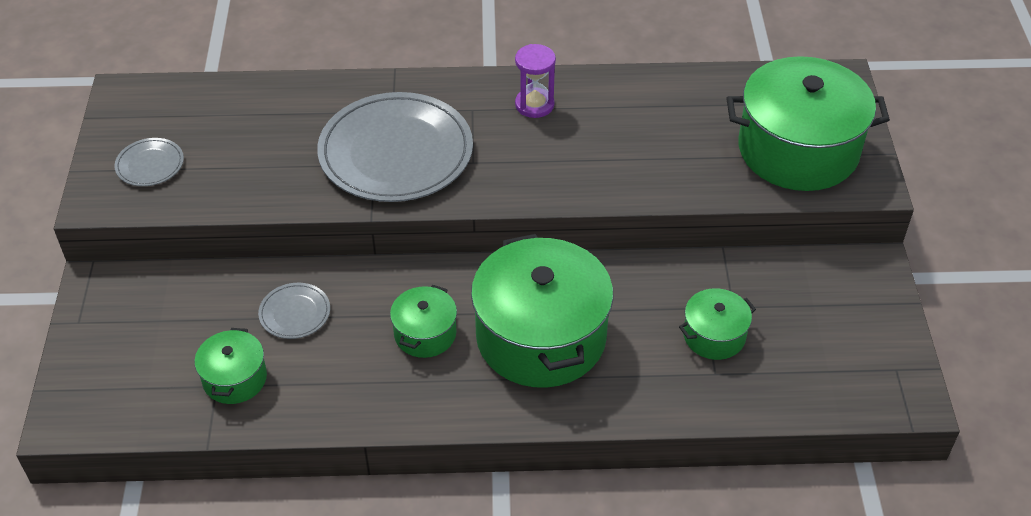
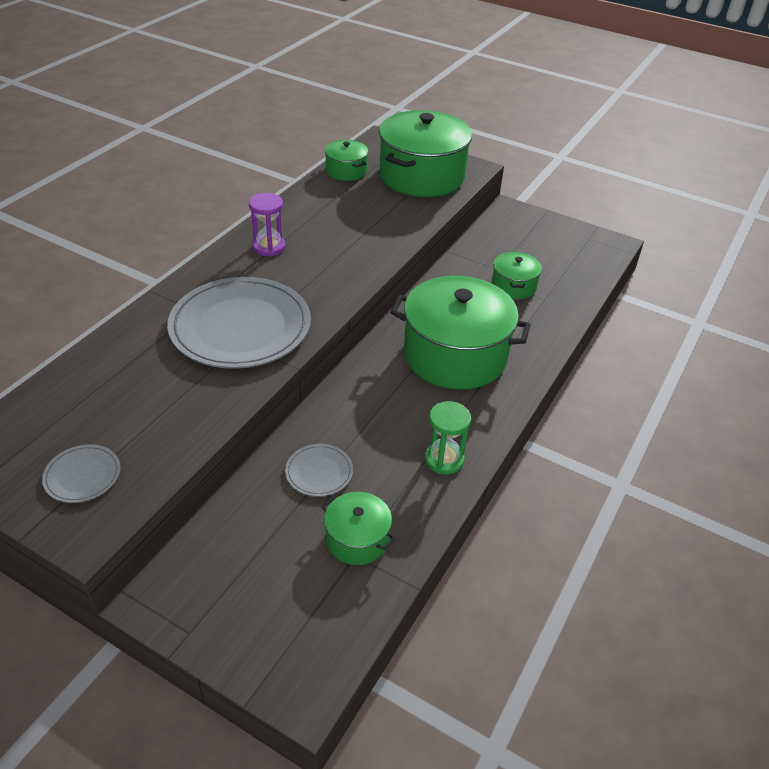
camera: 60 degrees left, 5 degrees down
(377, 396) = (444, 459): none -> green hourglass
(425, 334) = (404, 408): green pot -> green pot (346, 171)

